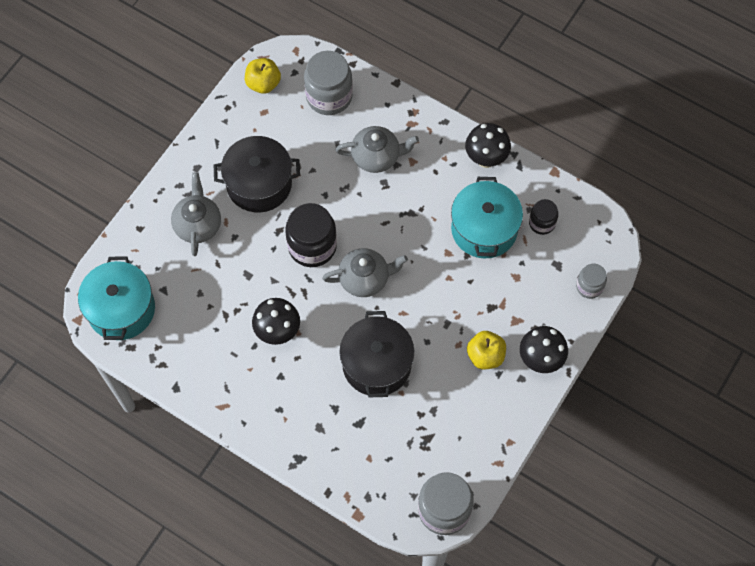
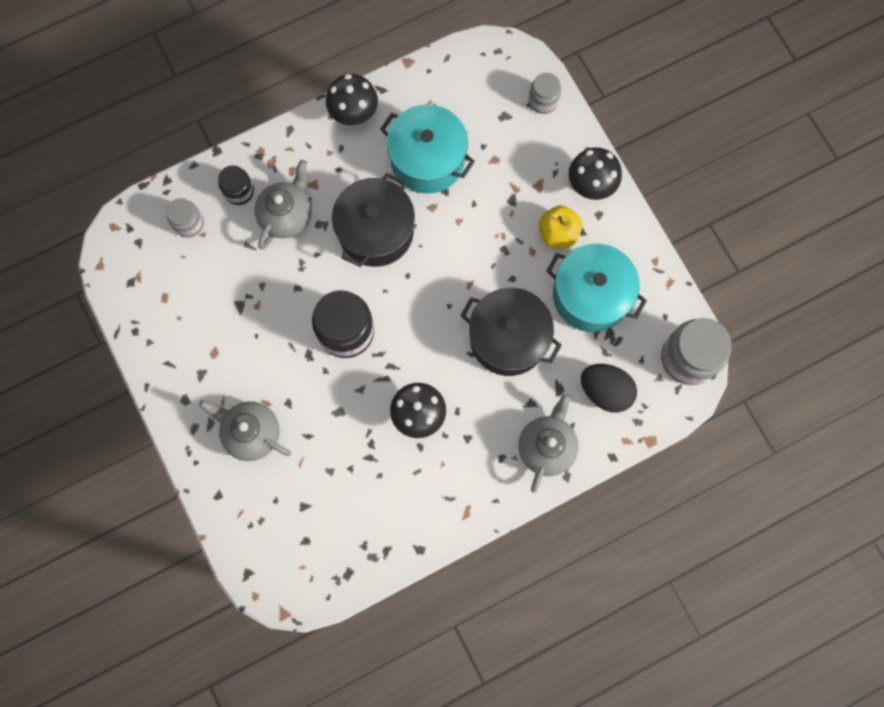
camera: 60 degrees left, 10 degrees up
(121, 309) = (299, 562): turquoise pot -> turquoise pot (590, 295)
(259, 184) = (244, 346): black pot -> black pot (376, 231)
(263, 83) = (131, 280): yellow apple -> none
(329, 96) = (189, 223): grey jar -> grey jar, size x0.56
(365, 279) = (412, 300): grey teapot -> grey teapot (546, 446)
(378, 459) = (605, 391): none -> black egg
(542, 223) = (453, 104): black jar -> black jar (239, 191)

